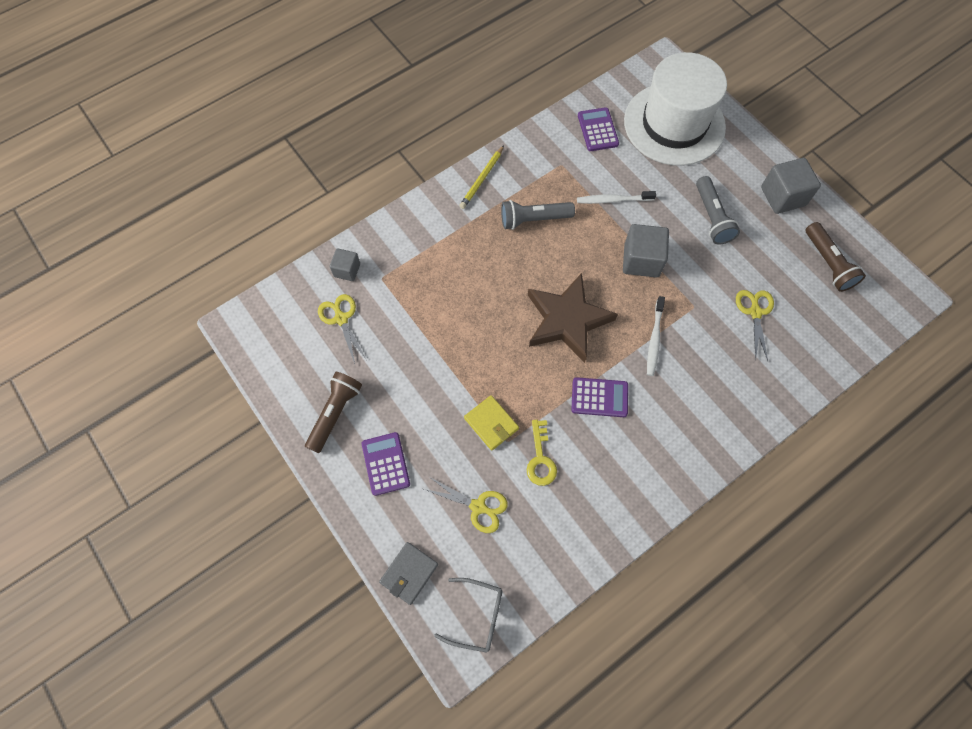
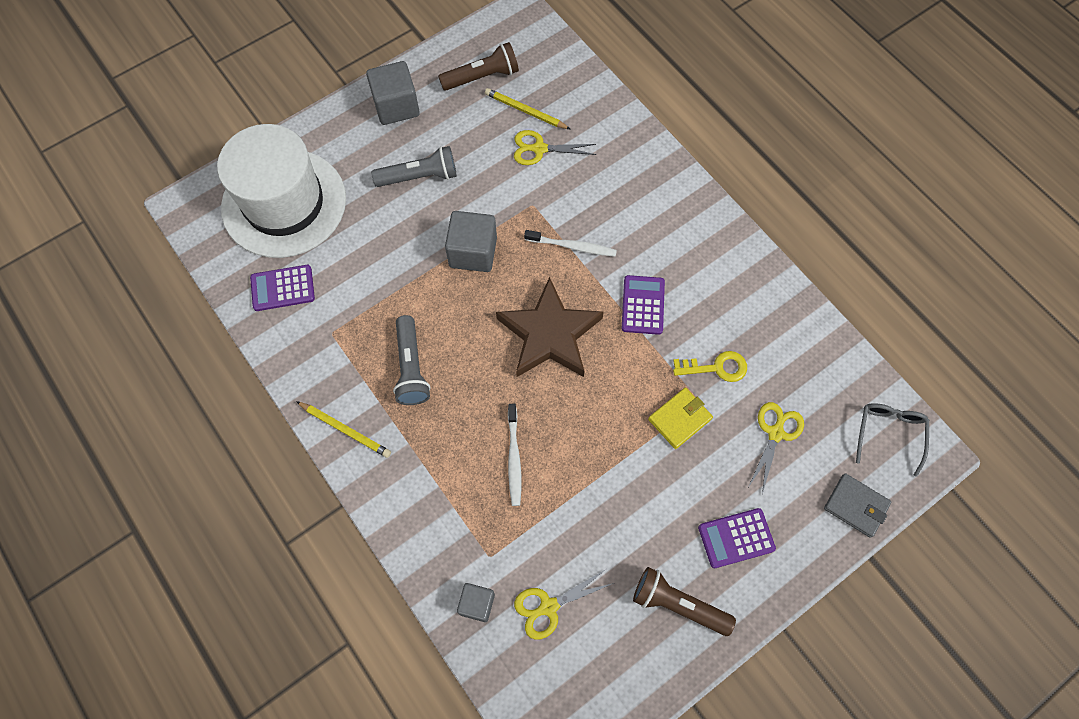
camera: 90 degrees left, 0 degrees up
(613, 200) = (389, 276): white toothbrush -> white toothbrush (514, 457)
(795, 300) = (525, 111): none -> yellow pencil

